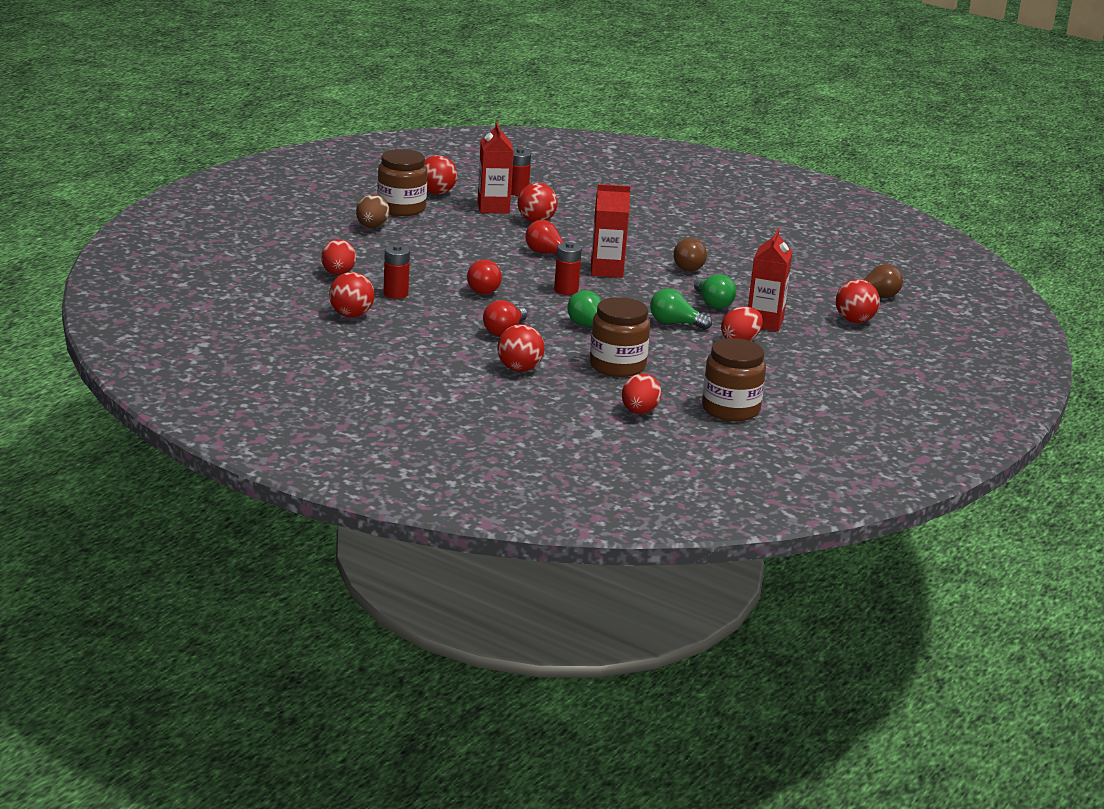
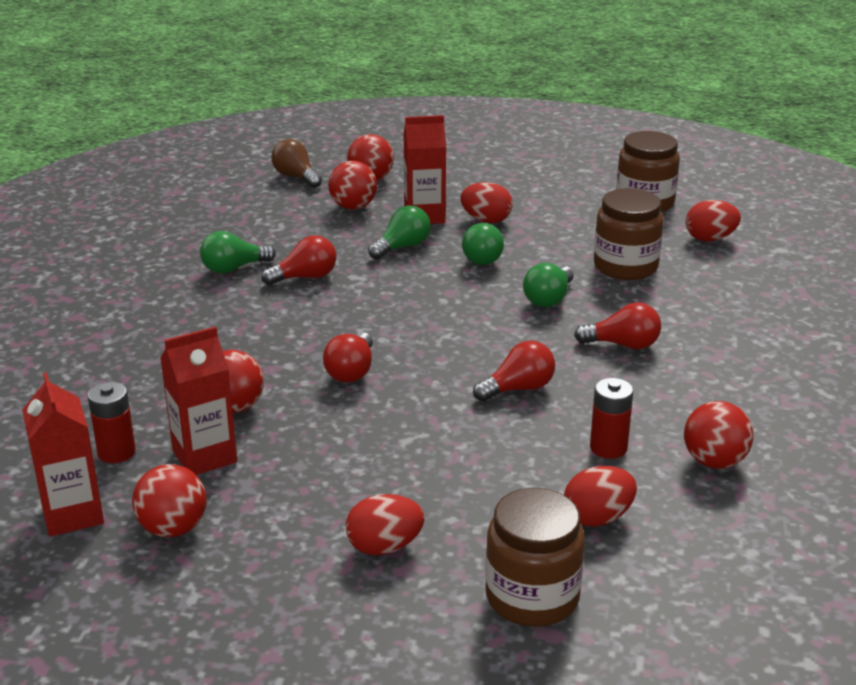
camera: 110 degrees left, 5 degrees up
(372, 227) = (384, 547): brown egg -> red egg
(401, 208) = (275, 543): brown jar -> brown jar (532, 597)
(519, 369) = (705, 314): red ball -> red ball (353, 207)
(566, 290) = (459, 334): red battery -> none
(606, 270) = (369, 321): red carton -> red carton (72, 514)
(687, 266) = (305, 277): brown light bulb -> red light bulb
(718, 250) = (234, 268): none -> green light bulb

